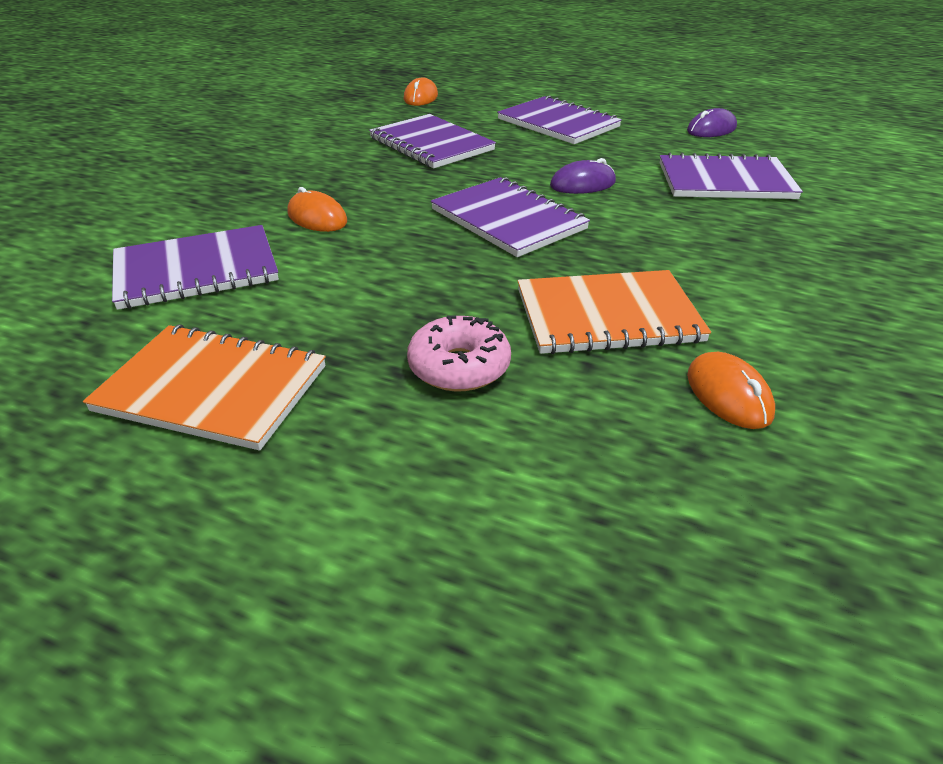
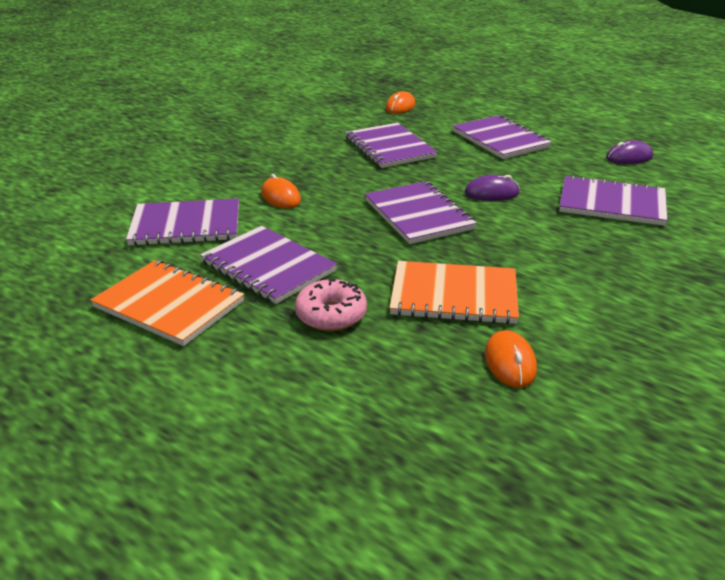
camera: 15 degrees right, 5 degrees down
(339, 312) = (268, 266): none -> purple notebook

